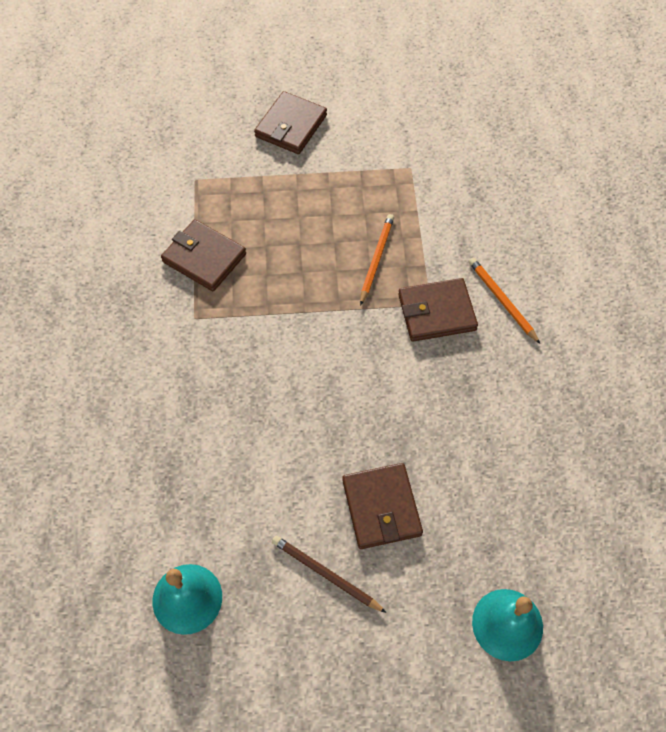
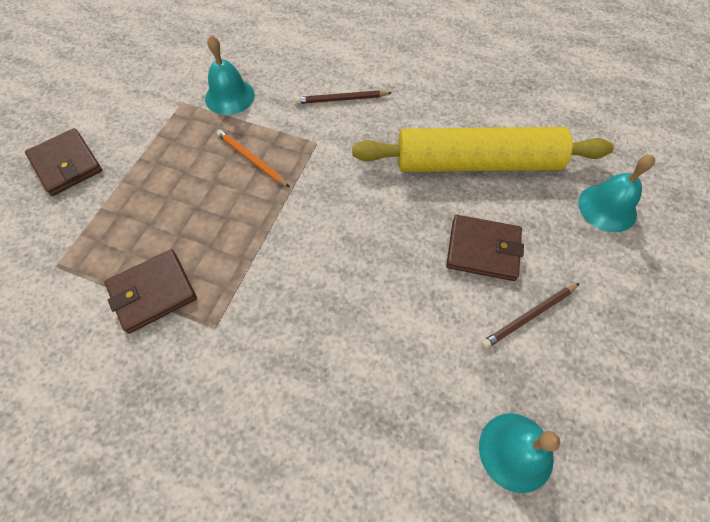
camera: 65 degrees left, 0 degrees up
(436, 312) = (327, 141): brown wallet -> none
(442, 201) = (229, 96): none -> turquoise bell
(491, 466) = (477, 163): none -> yellow rolling pin
(502, 300) = (341, 99): orange pencil -> brown pencil

